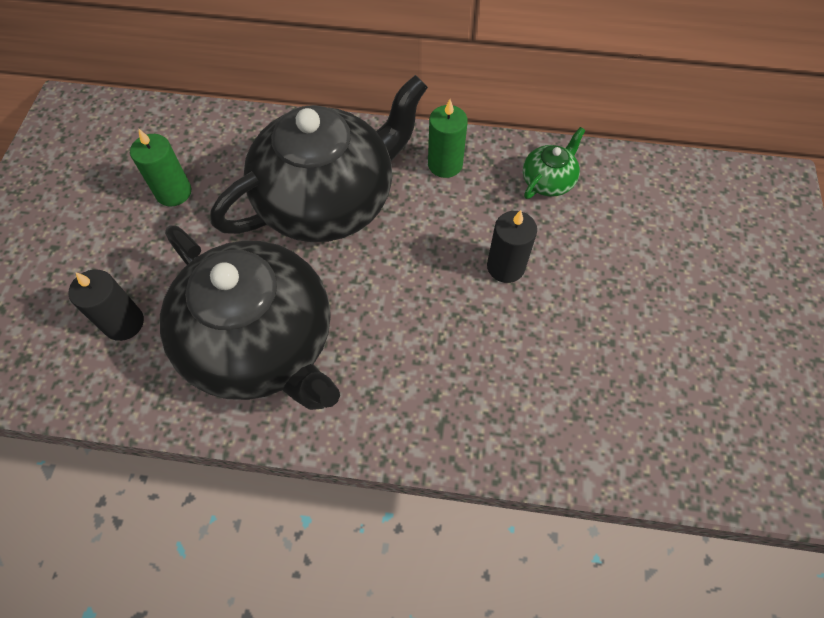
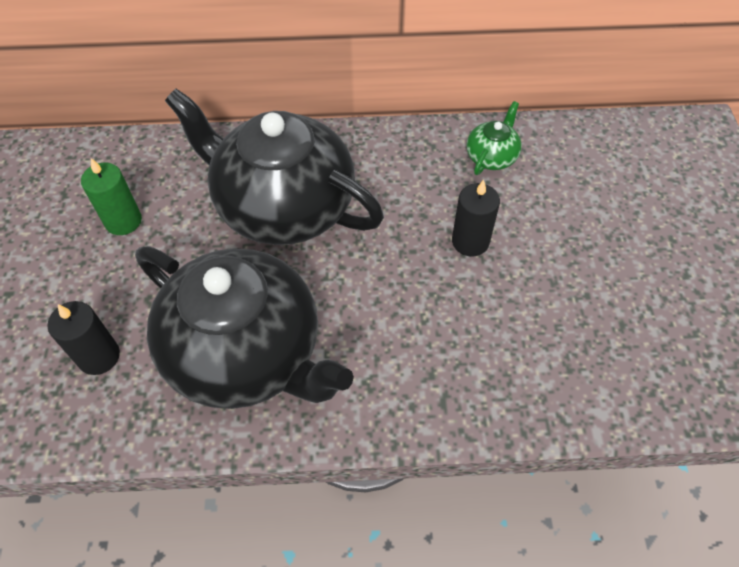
camera: 10 degrees left, 5 degrees down
(328, 200) = (283, 205): black teapot -> black teapot turned 105 degrees counterclockwise
(445, 164) = (389, 155): green candle -> none

